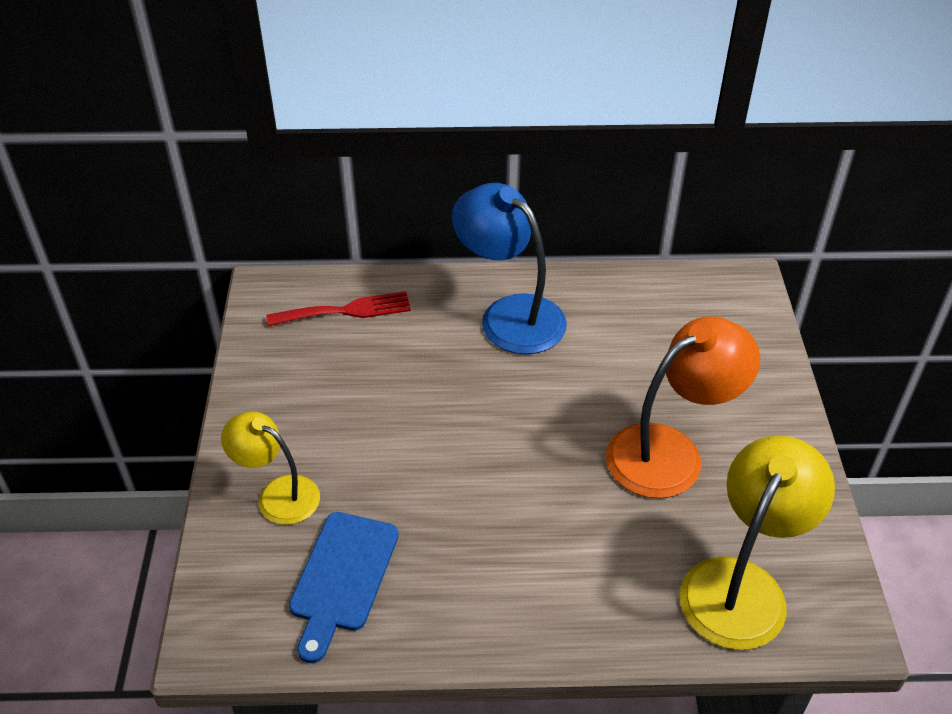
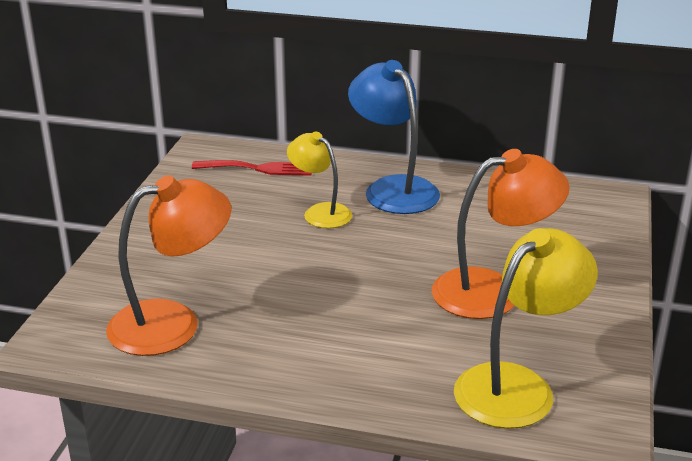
camera: 15 degrees right, 15 degrees down
(278, 494) = (148, 266): yellow lamp -> yellow lamp (320, 212)
(342, 577) = (172, 323): blue cutting board -> orange lamp

